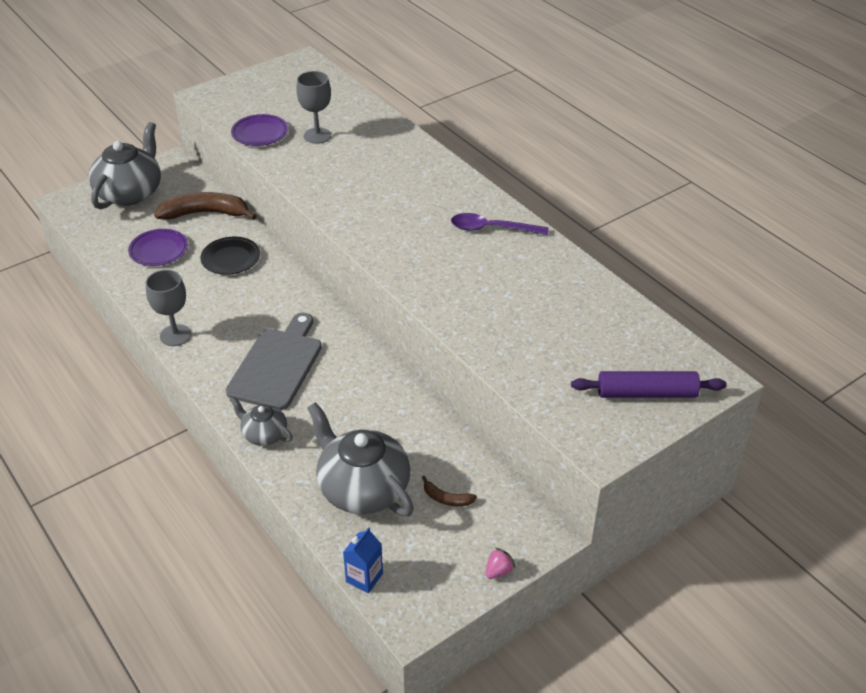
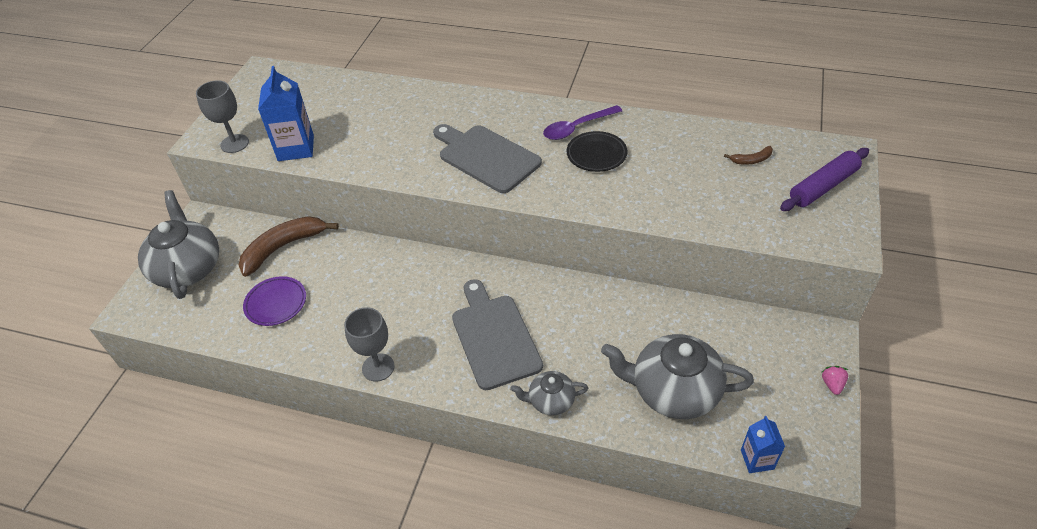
camera: 35 degrees left, 5 degrees up
(231, 258) = (351, 273): black plate -> black plate (596, 154)
(260, 133) = (296, 148): purple plate -> blue carton
(317, 136) = (350, 125): grey goblet -> grey goblet (234, 143)
(389, 213) = (486, 157): none -> grey cutting board
(446, 498) = (737, 356): brown banana -> brown banana (751, 160)

